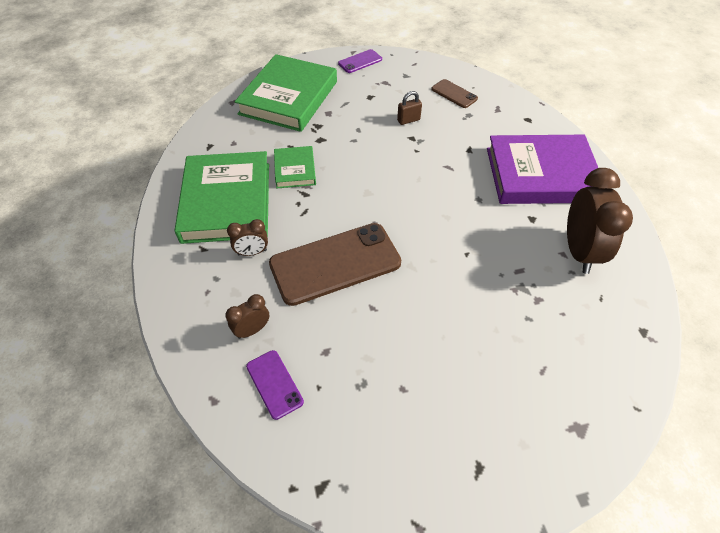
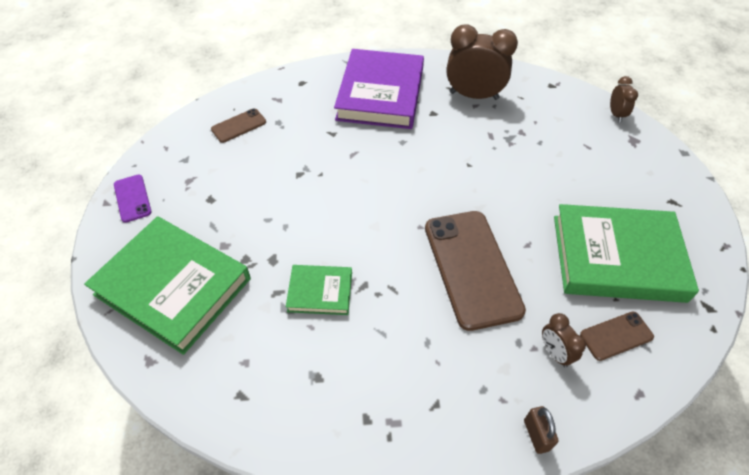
camera: 80 degrees left, 0 degrees up
(226, 202) = (359, 374): green book -> green book (617, 258)
(252, 252) = (448, 347): brown clock -> brown clock (616, 114)
(274, 384) = (616, 336): purple phone -> brown phone
(408, 120) = (268, 171): brown padlock -> brown padlock (536, 435)

